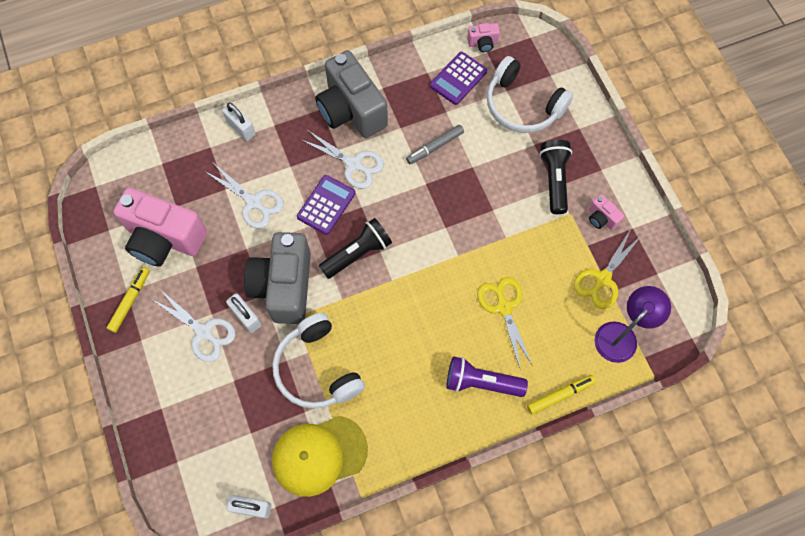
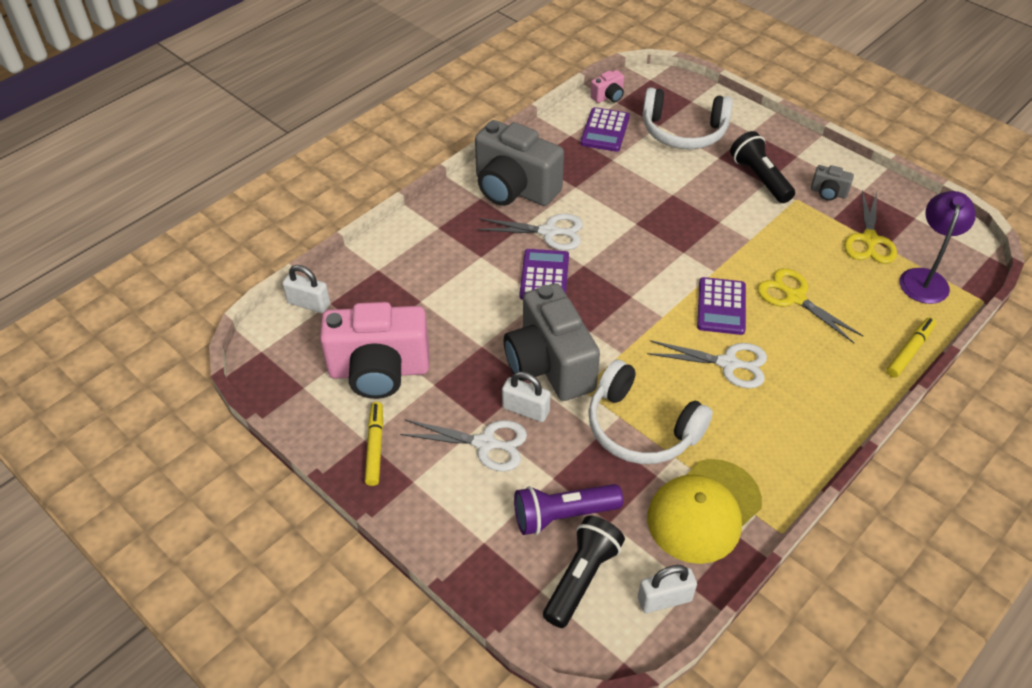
camera: 25 degrees left, 20 degrees down
(241, 128) = (403, 242): white padlock -> white padlock (309, 304)
(253, 202) = (461, 301): white scissors -> white scissors (728, 363)
(357, 253) = (609, 306): black flashlight -> black flashlight (581, 578)
(435, 147) = (622, 190): grey marker -> none
(442, 291) = (721, 306): none -> purple calculator
(481, 382) = (824, 371): purple flashlight -> purple flashlight (563, 515)
(601, 218) = (828, 193): pink camera -> grey camera

